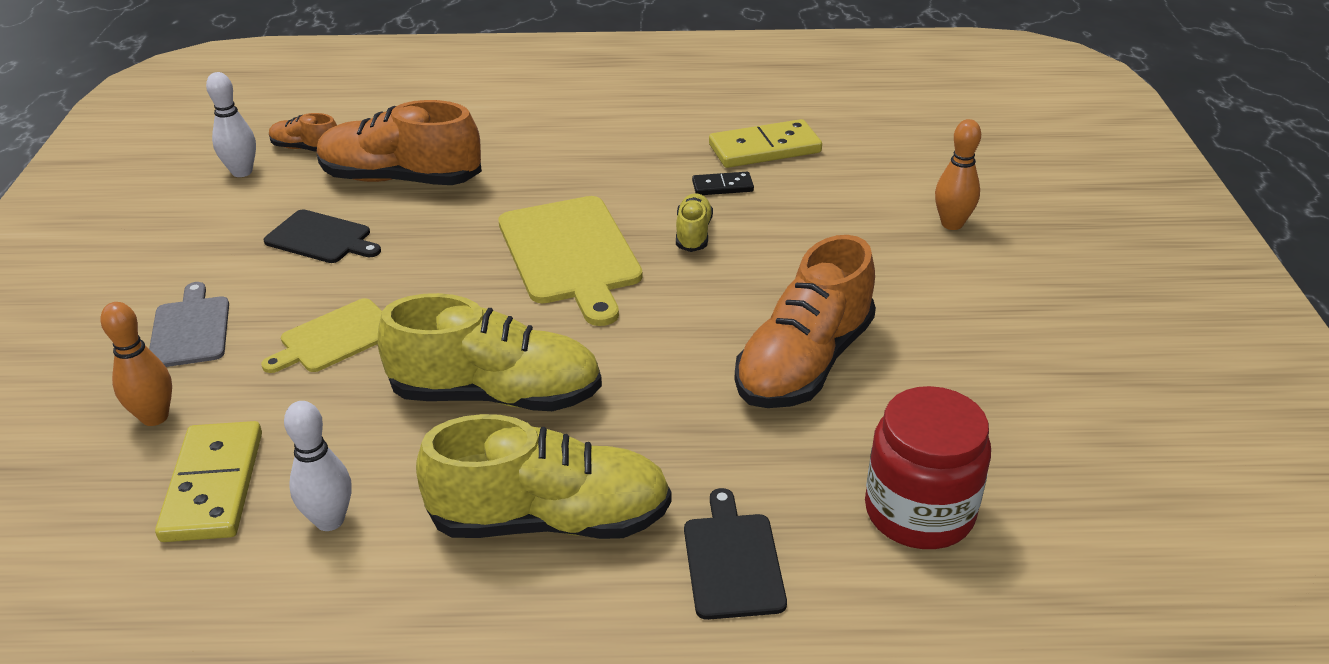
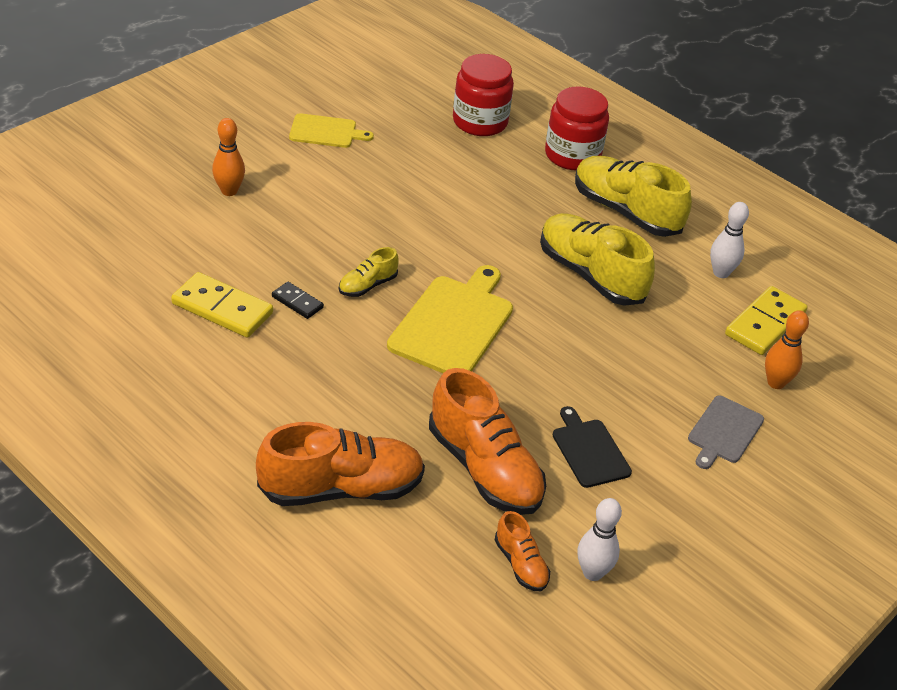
camera: 140 degrees left, 5 degrees up
(335, 337) = (643, 365): yellow cutting board -> yellow cutting board (326, 132)
(733, 561) = (572, 155): black cutting board -> red jar
(804, 363) = (430, 190): orange shoe -> orange shoe (341, 488)

